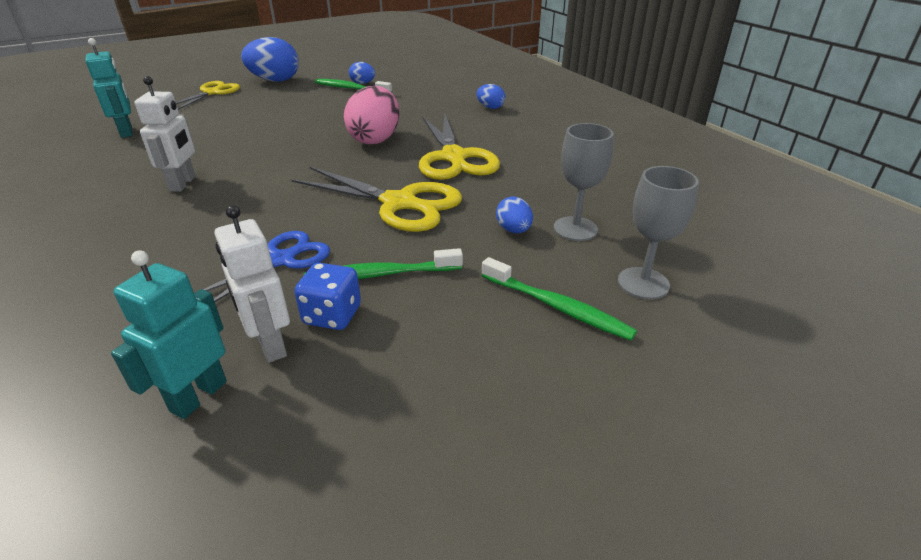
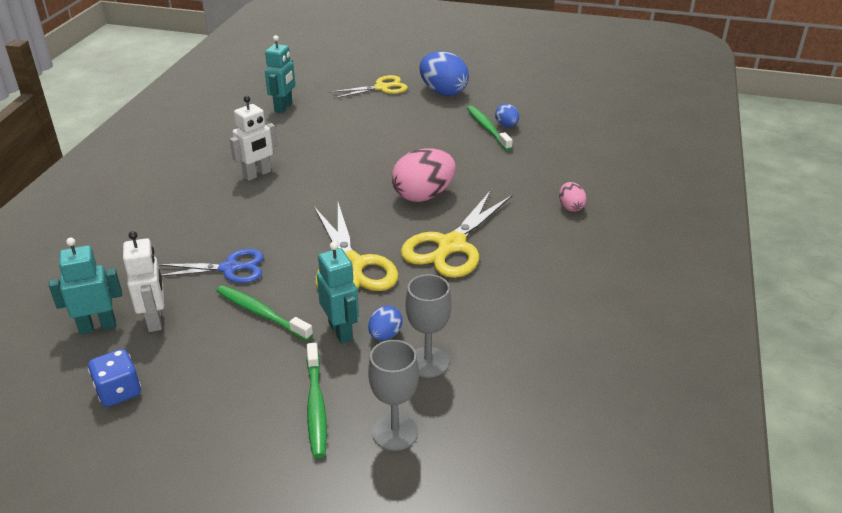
camera: 45 degrees right, 0 degrees up
(270, 345) = (155, 320): white robot -> white robot turned 150 degrees clockwise
(332, 315) = (202, 323): blue dice -> blue dice (119, 392)
(475, 247) = (341, 331): none -> turquoise robot
(490, 107) = (570, 207): blue egg -> pink egg

